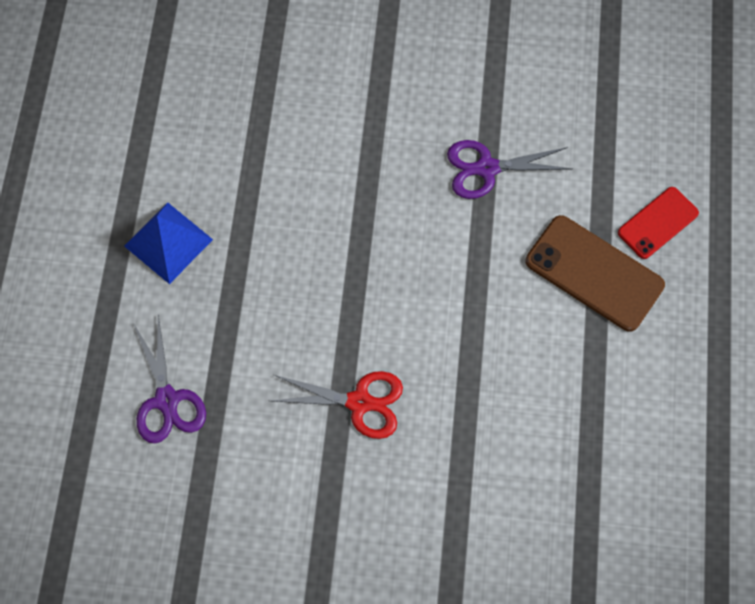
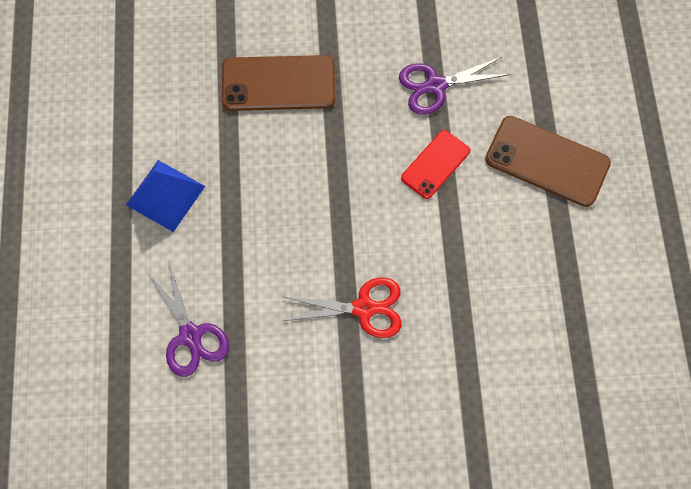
camera: 10 degrees left, 0 degrees up
(314, 138) = (278, 83): none -> brown phone
(658, 223) = (593, 109): red phone -> red phone (435, 164)

